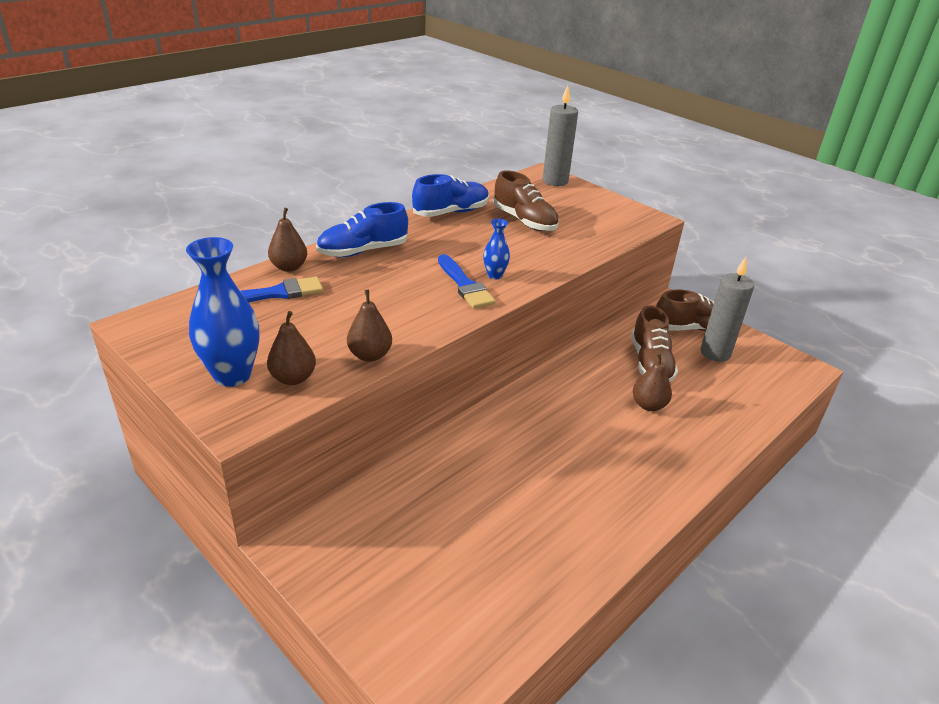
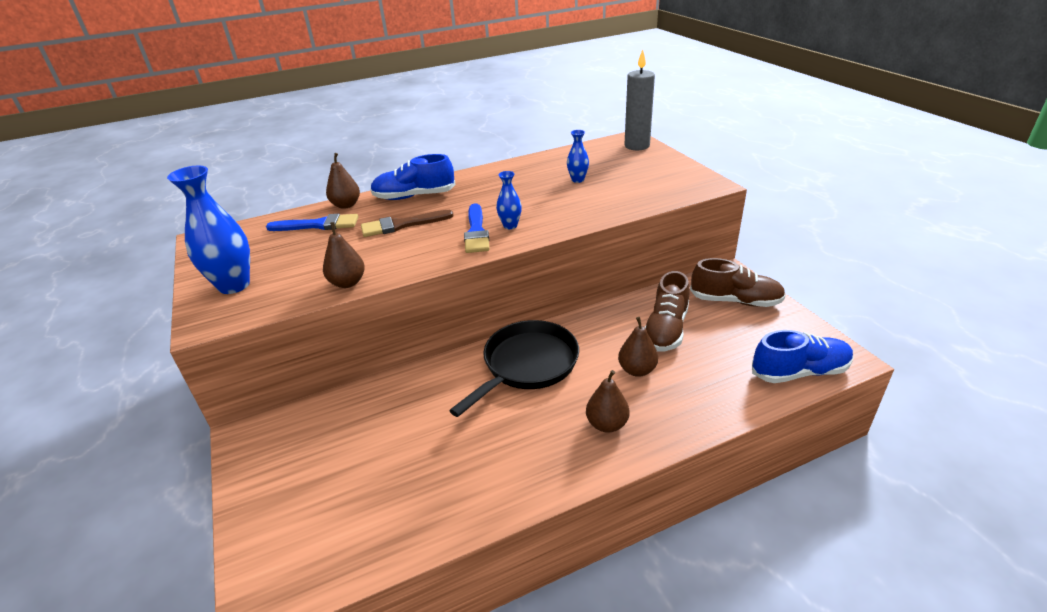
camera: 25 degrees right, 0 degrees up
(293, 378) = (274, 294): brown pear -> brown pear (607, 424)
(376, 285) = (402, 225): none -> brown brush
(451, 212) = (516, 169): blue shoe -> blue shoe (799, 372)
(524, 221) = (577, 180): brown shoe -> blue vase
(546, 417) = (526, 365): none -> black pan
(715, 353) = (745, 329): grey candle -> none

